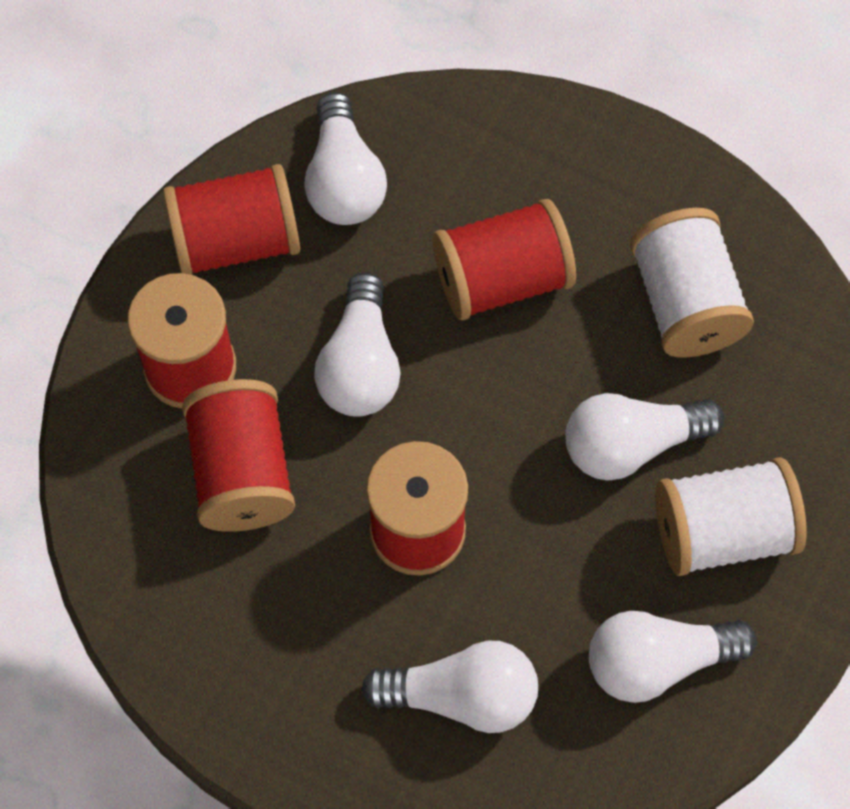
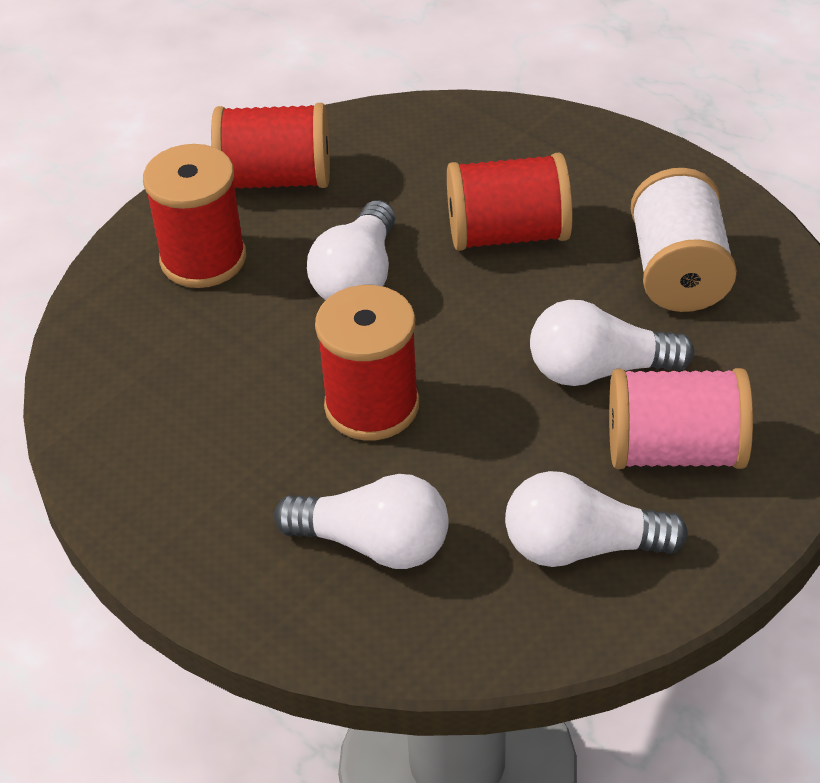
camera: 15 degrees right, 20 degrees down
(242, 472) = (222, 339): red spool -> none
(344, 180) = (385, 150): white light bulb -> none
(723, 532) = (675, 451): white spool -> pink spool

